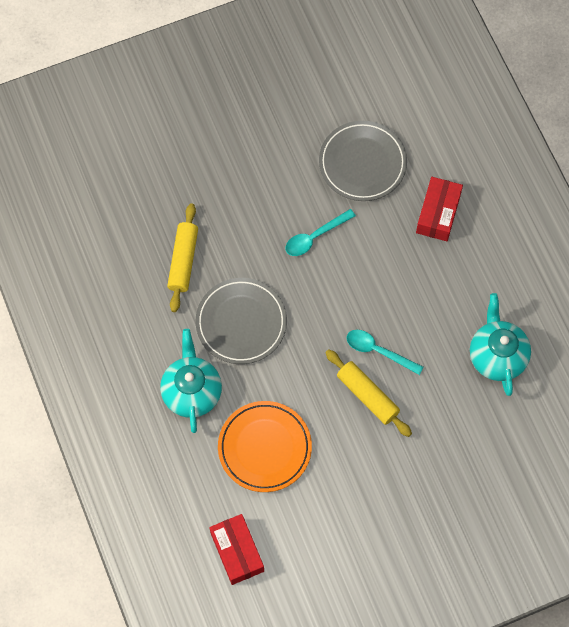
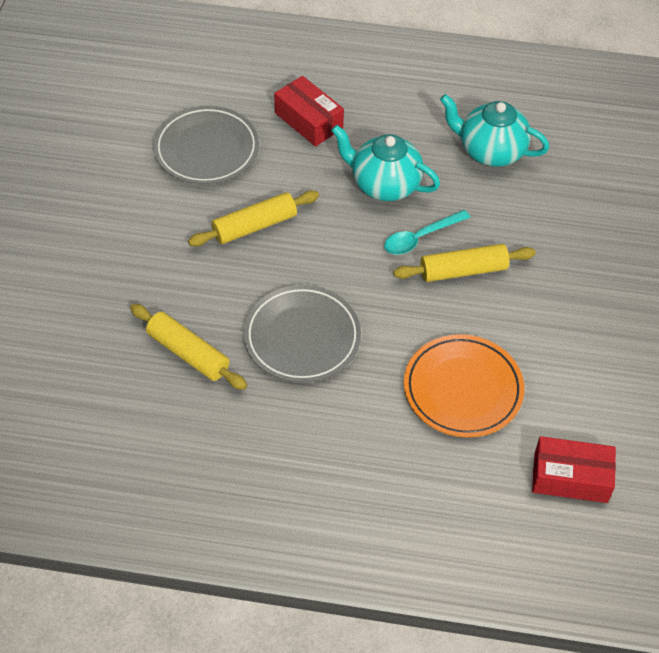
camera: 60 degrees left, 15 degrees down
(192, 391) = (350, 424): turquoise teapot -> turquoise teapot (384, 184)
(315, 237) = (254, 226): turquoise spoon -> yellow rolling pin

